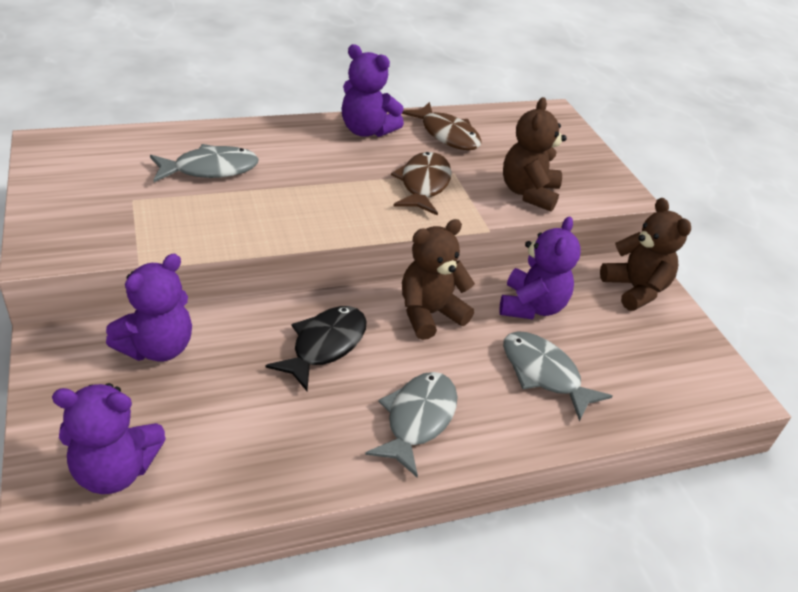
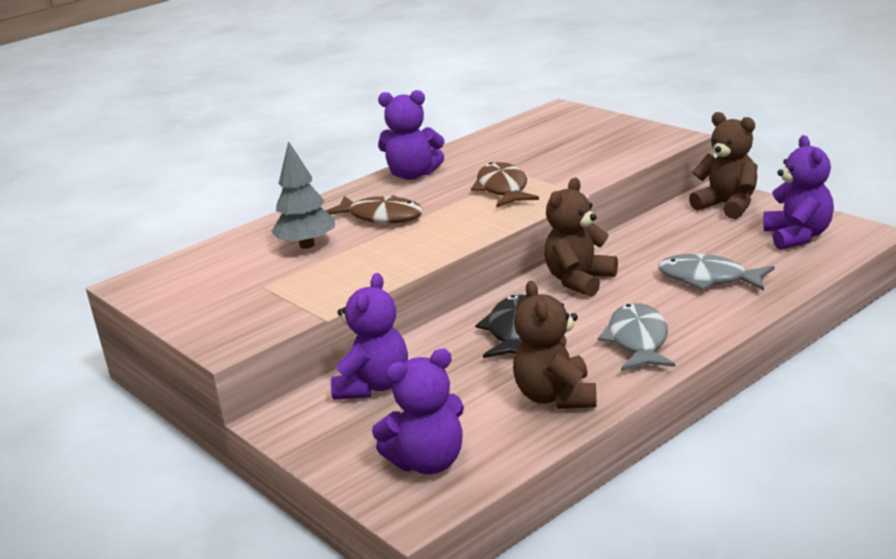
camera: 15 degrees left, 15 degrees down
(210, 169) = (307, 245): grey fish -> grey tree
(447, 135) = (485, 153): brown fish -> brown fish (381, 217)
(528, 193) = (595, 163): brown teddy bear -> brown teddy bear (556, 397)
(531, 306) = (657, 246): purple teddy bear -> purple teddy bear (798, 236)

